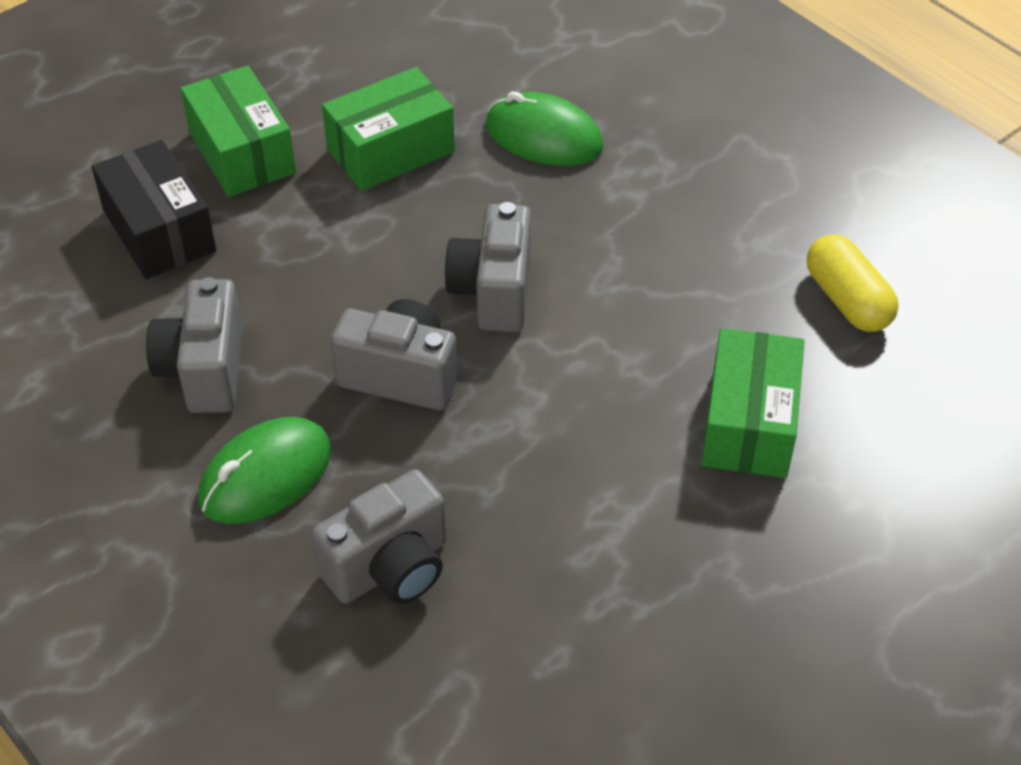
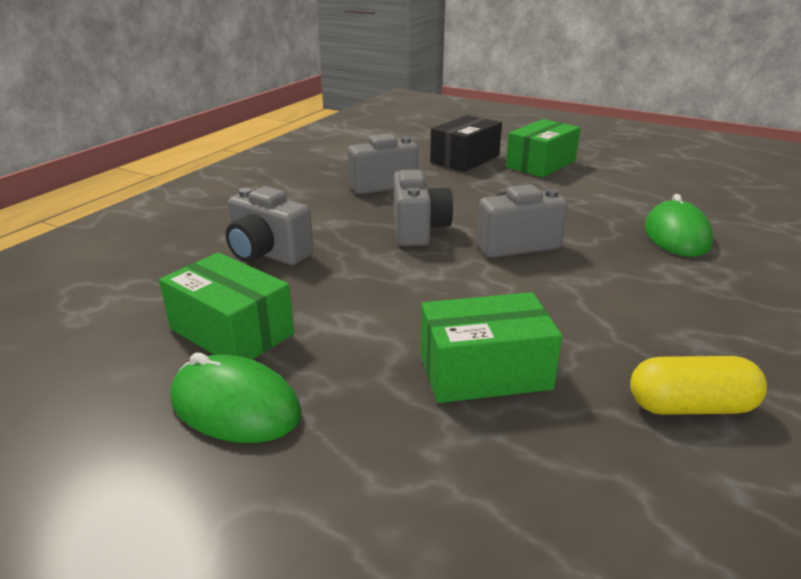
camera: 70 degrees right, 20 degrees down
(266, 475) = (319, 210): green mouse -> green mouse (235, 406)
(390, 150) = (594, 195): green box -> green box (231, 331)
(847, 300) = (690, 407): yellow capsule -> yellow capsule turned 45 degrees clockwise

